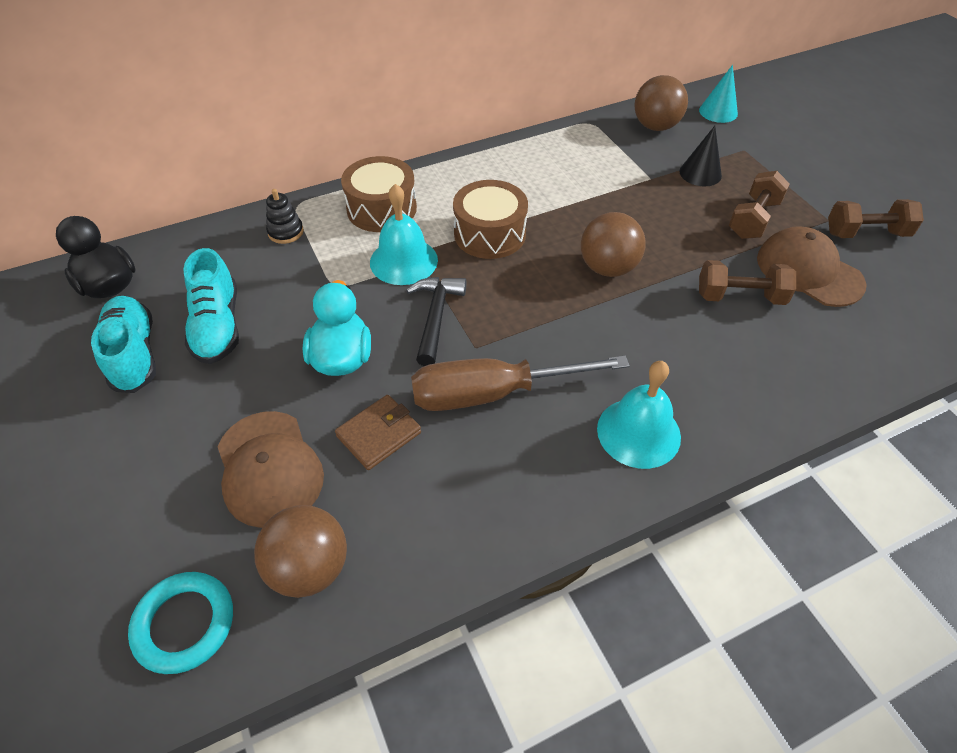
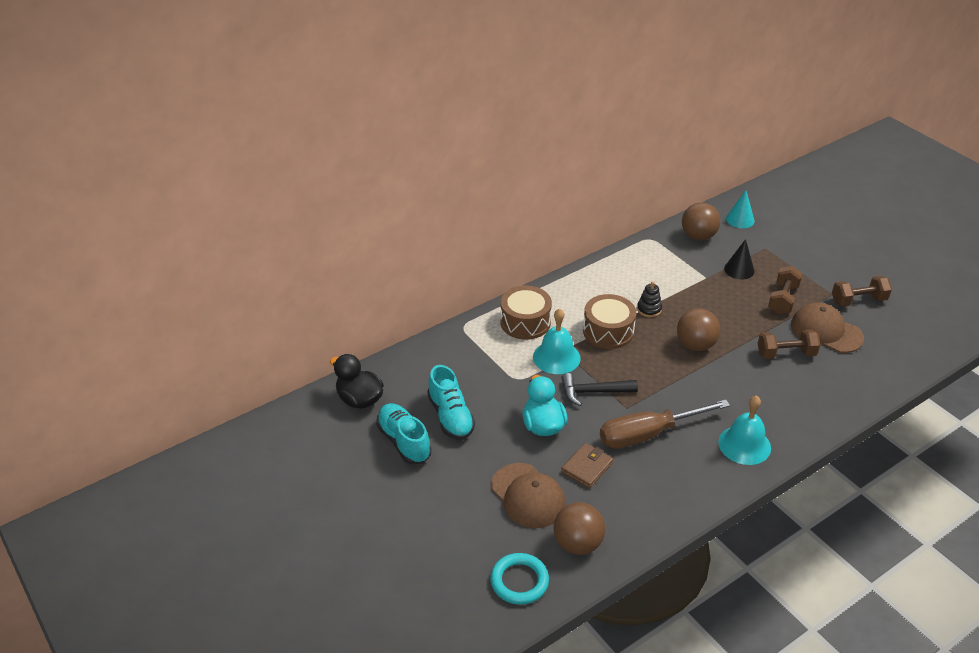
camera: 10 degrees left, 10 degrees down
(286, 232) = (465, 347): black stacking toy -> black stacking toy (649, 309)
(435, 317) = (593, 392): black hammer -> black hammer turned 90 degrees counterclockwise

